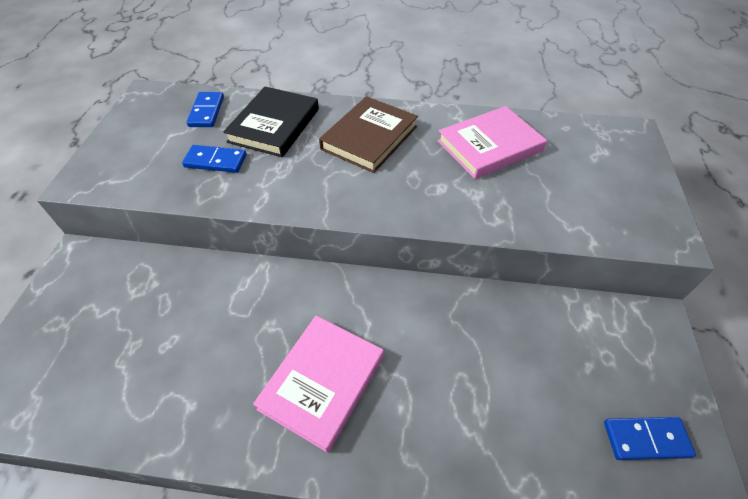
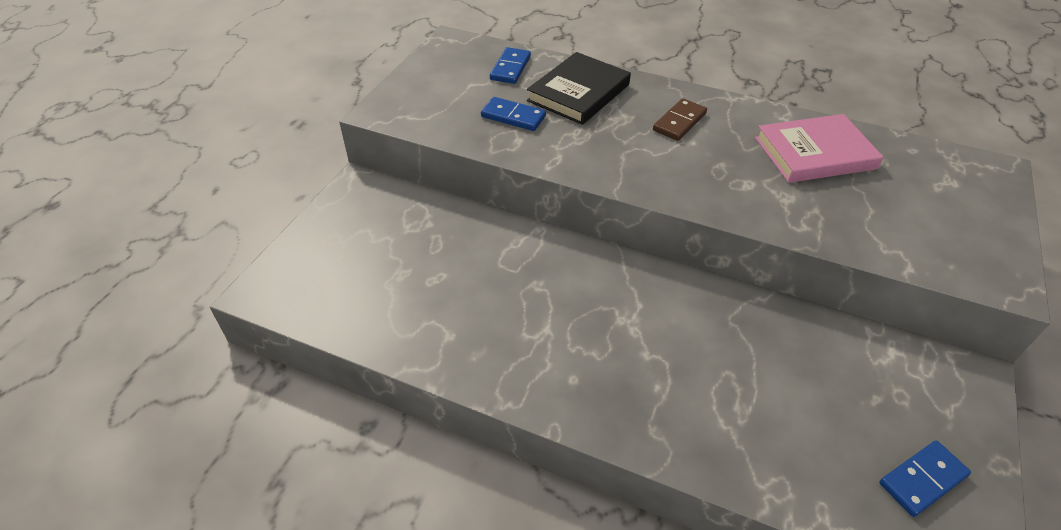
camera: 15 degrees right, 5 degrees down
(322, 382) = (581, 346): pink book -> none
(369, 138) = (679, 122): brown book -> brown domino
(646, 439) = (922, 480): blue domino -> blue domino turned 45 degrees counterclockwise

